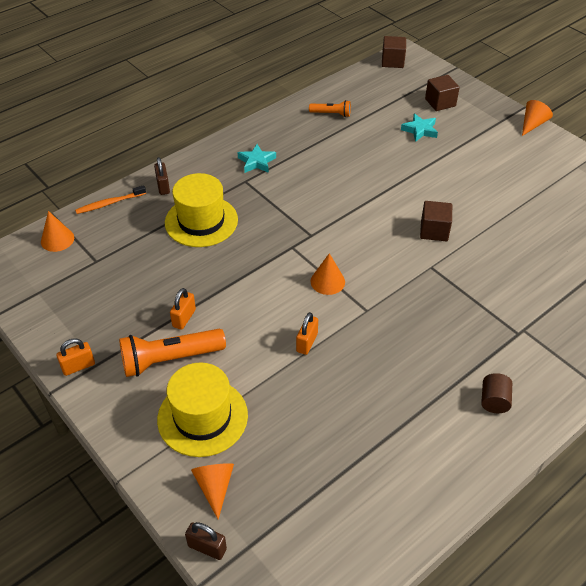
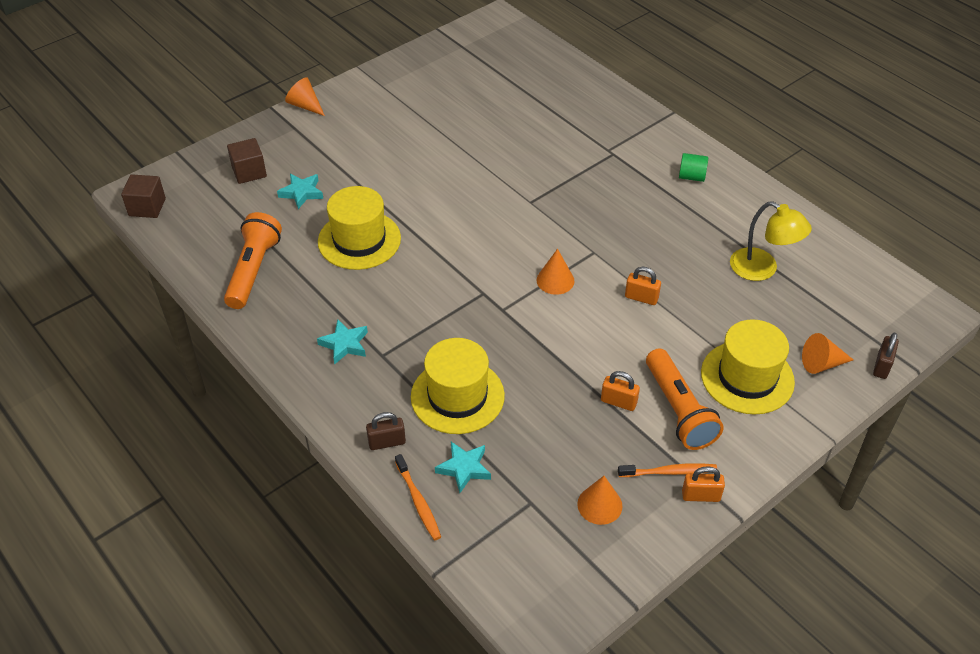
camera: 90 degrees left, 0 degrees up
(57, 239) = (490, 555): orange cone -> orange cone (599, 505)
(78, 366) = (701, 496): orange padlock -> orange padlock turned 60 degrees counterclockwise
(106, 347) = (669, 472): none -> orange toothbrush
(133, 225) = (464, 468): none -> turquoise star
(331, 114) = (253, 270): orange flashlight -> orange flashlight, size x1.86
(350, 451) = (762, 269): none -> yellow lamp
(368, 163) = (359, 240): none -> yellow hat
(434, 231) = (477, 195): brown cube -> none
(494, 401) = (691, 177): brown cylinder -> green cylinder

